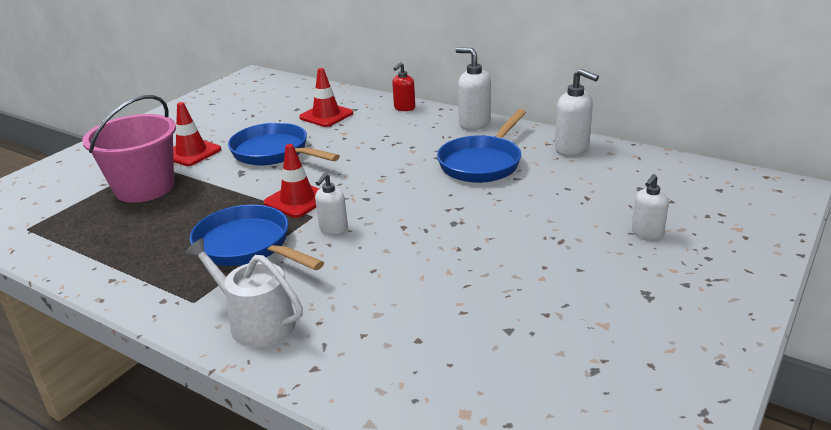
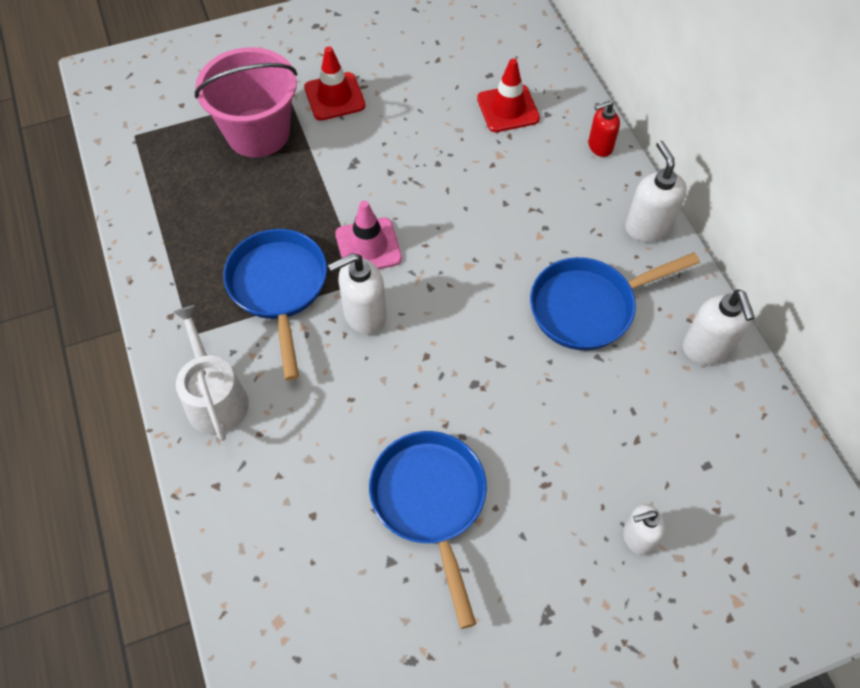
camera: 35 degrees right, 30 degrees up
(274, 152) = (407, 148): blue pan -> blue pan (430, 502)
(297, 200) = (368, 246): red traffic cone -> pink traffic cone
(333, 229) = (364, 315): white soap dispenser -> white soap dispenser, size x1.52

